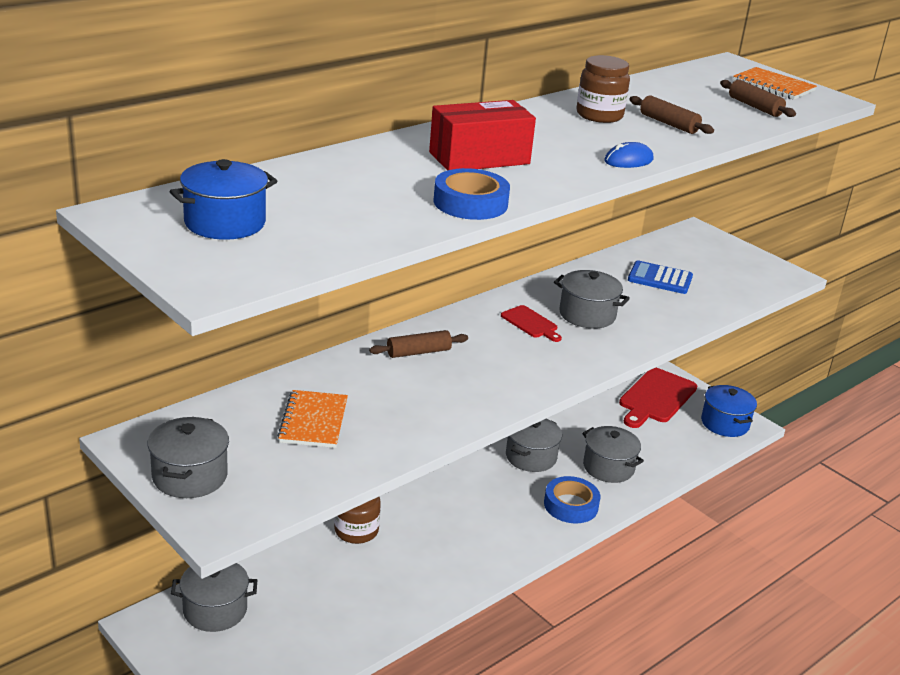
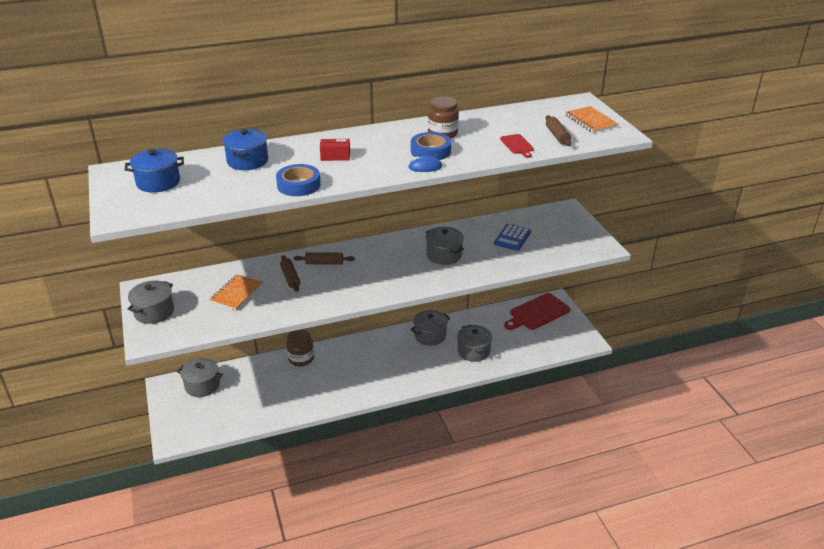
camera: 25 degrees right, 5 degrees up
(479, 158) = (335, 156): red box -> red box, size x0.54
(531, 323) = (404, 255): red cutting board -> red cutting board (517, 145)
(571, 505) = (433, 369): blue tape -> blue tape (430, 151)
(660, 278) = (512, 238): blue calculator -> blue calculator turned 105 degrees counterclockwise
(669, 124) = (482, 143): brown rolling pin -> brown rolling pin (290, 277)
(725, 423) = (572, 337): blue pot -> blue pot (247, 161)

